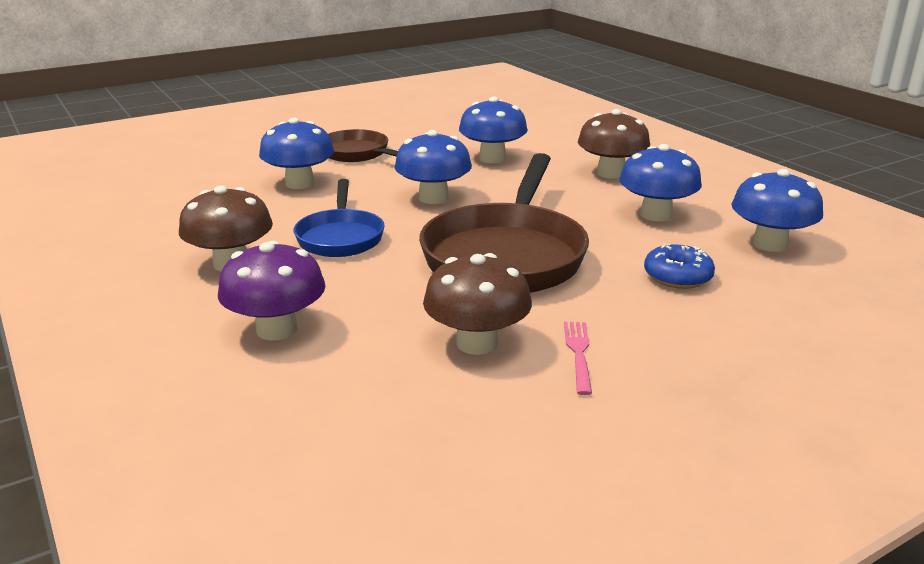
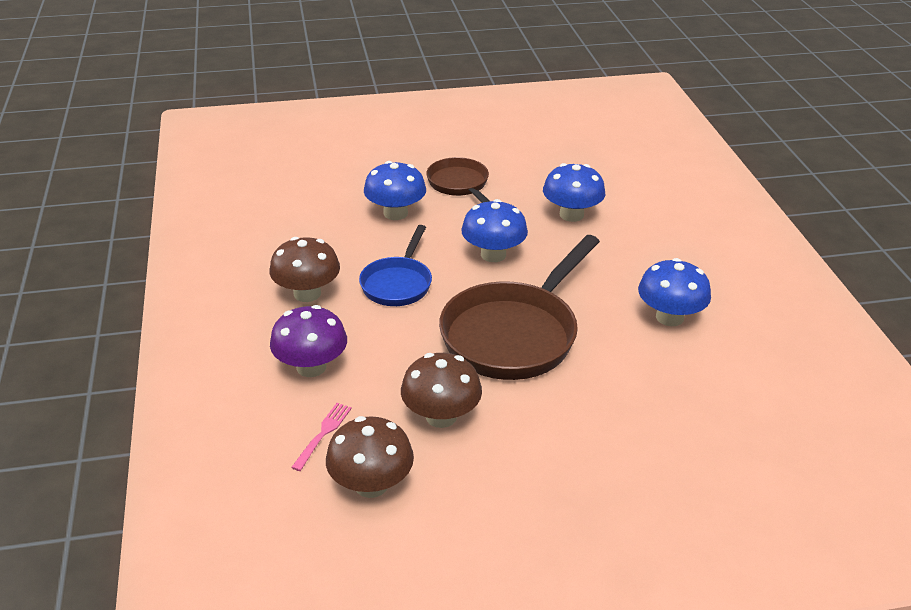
camera: 20 degrees right, 10 degrees up
(578, 353) = (508, 445): pink fork -> pink fork (323, 433)
(611, 173) = (665, 256): brown mushroom -> brown mushroom (371, 484)
(677, 277) = (637, 391): blue donut -> none
(769, 244) = (744, 375): blue mushroom -> none

